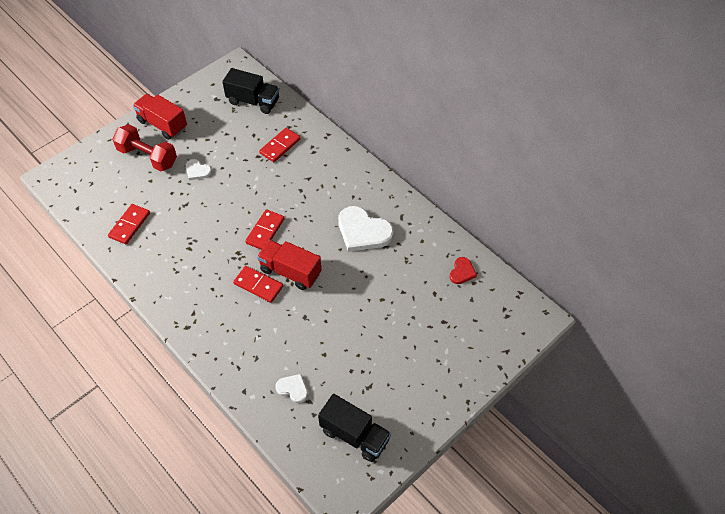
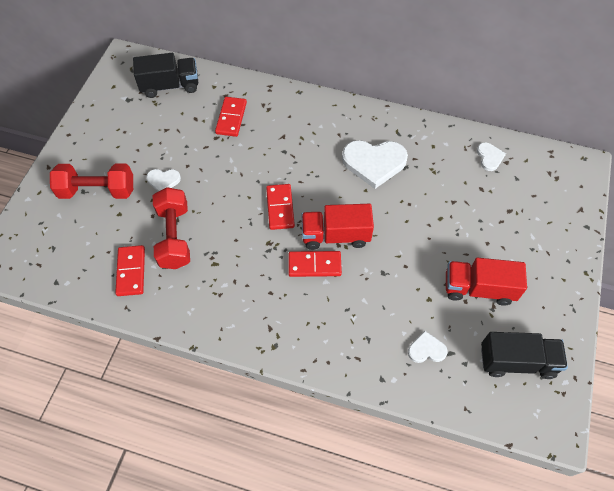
camera: 30 degrees left, 5 degrees up
(162, 124) = (89, 150): red truck -> red truck (478, 288)
(175, 215) = (174, 236): none -> red dumbbell
(462, 272) = (489, 157): red heart -> white heart

